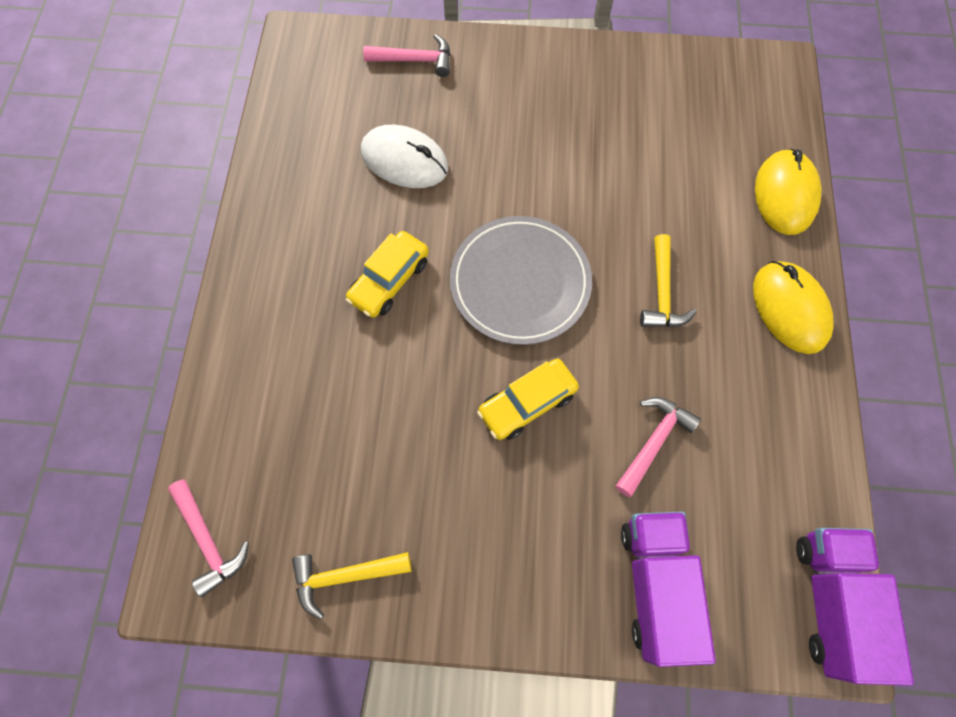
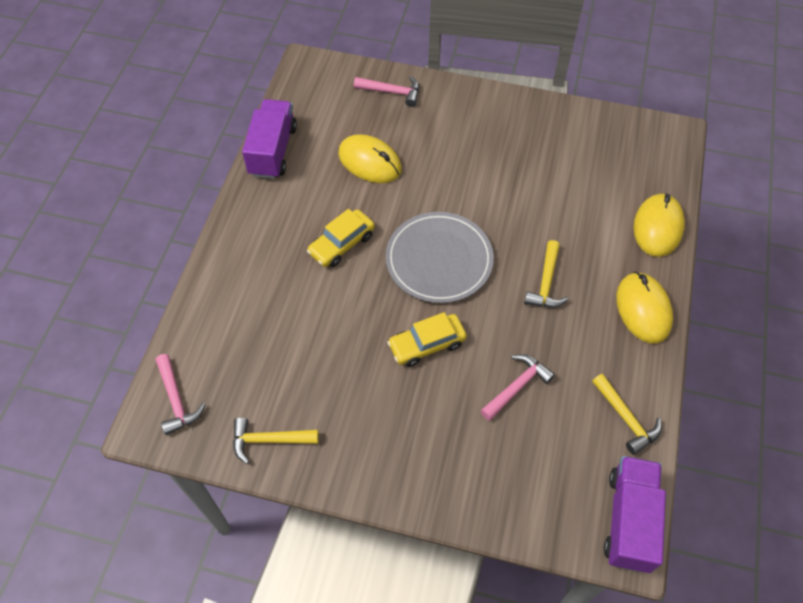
camera: 10 degrees right, 10 degrees down
(404, 160) = (370, 162): white mouse -> yellow mouse
(656, 586) = (497, 486): purple truck -> purple truck (273, 151)
(799, 462) = (626, 418): none -> yellow hammer

